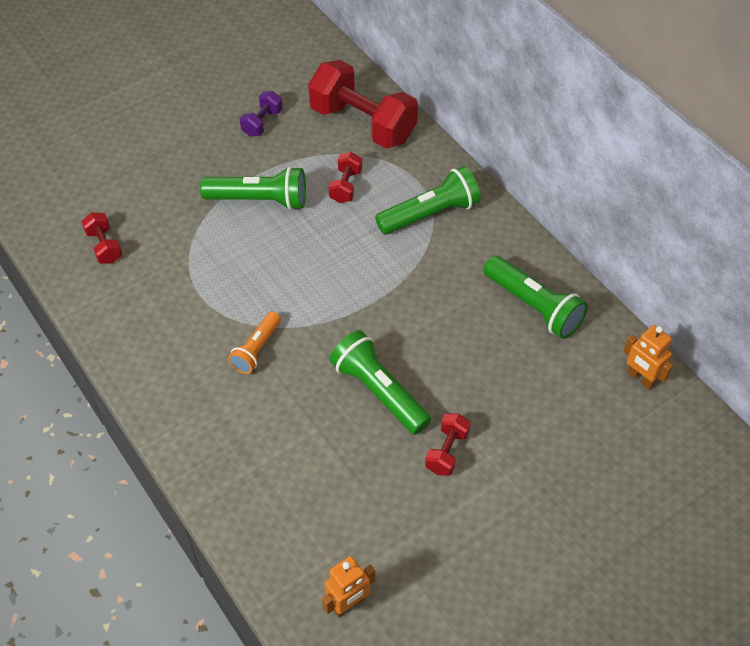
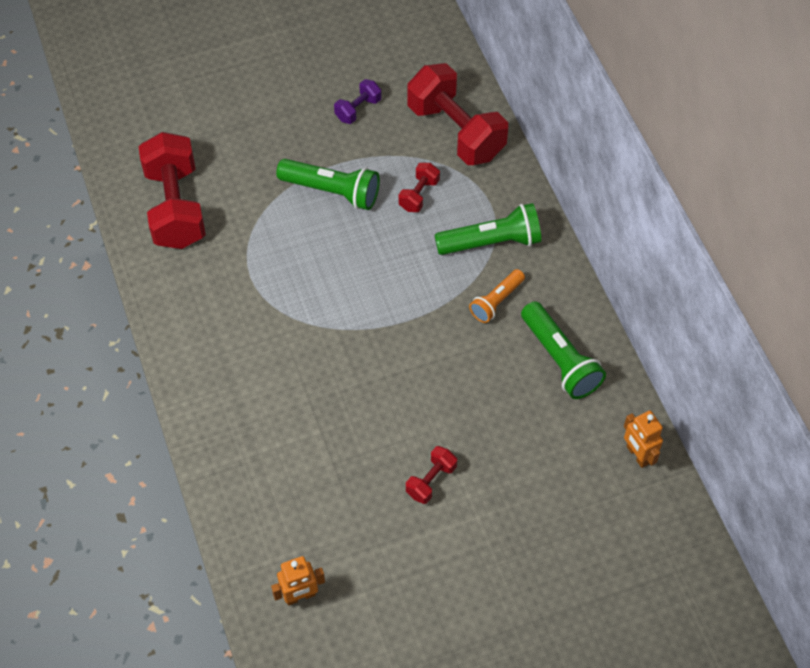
camera: 15 degrees right, 5 degrees up
(104, 246) = (175, 207): red dumbbell -> red dumbbell, size x2.18
(256, 349) = (287, 341): orange flashlight -> orange flashlight (496, 301)
(379, 391) = (387, 409): green flashlight -> none

